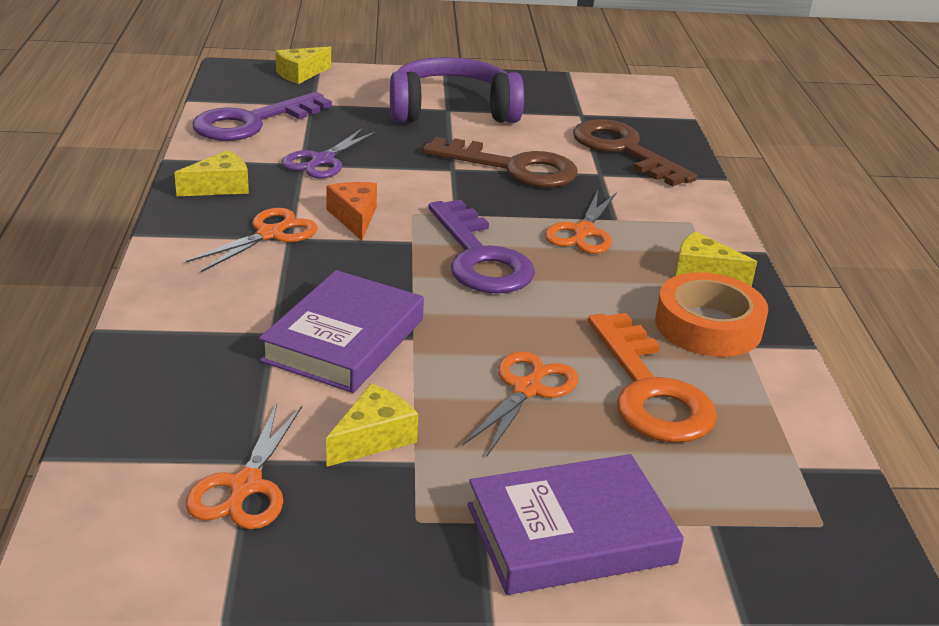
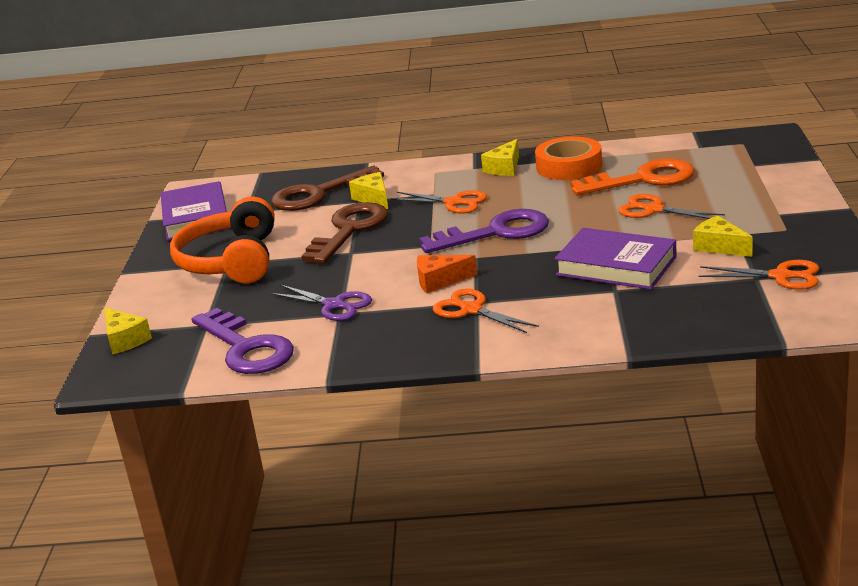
camera: 80 degrees left, 5 degrees down
(220, 187) = (387, 343): yellow cheese -> yellow cheese (373, 198)
(452, 111) = (231, 261): purple headphones -> orange headphones
(570, 534) = (778, 194): purple book -> purple book (196, 217)

